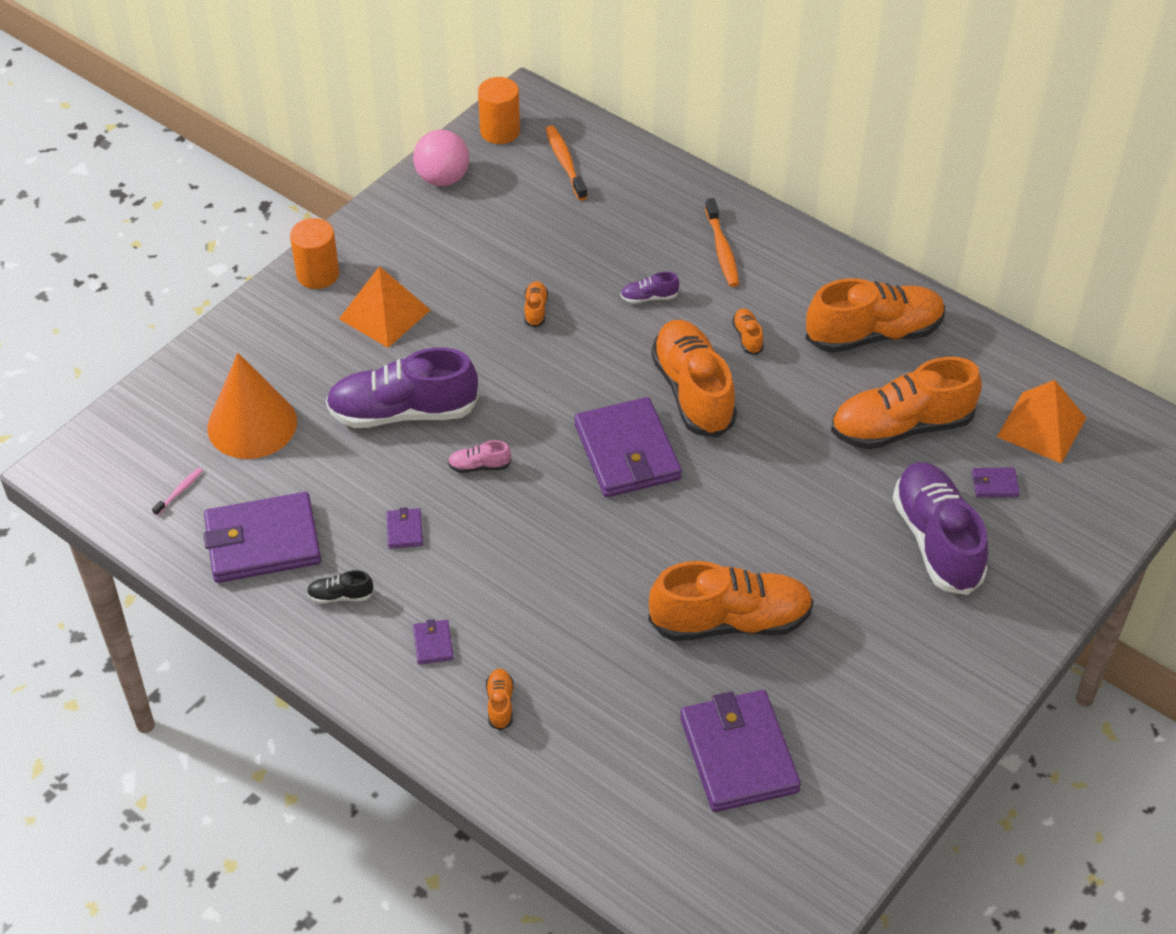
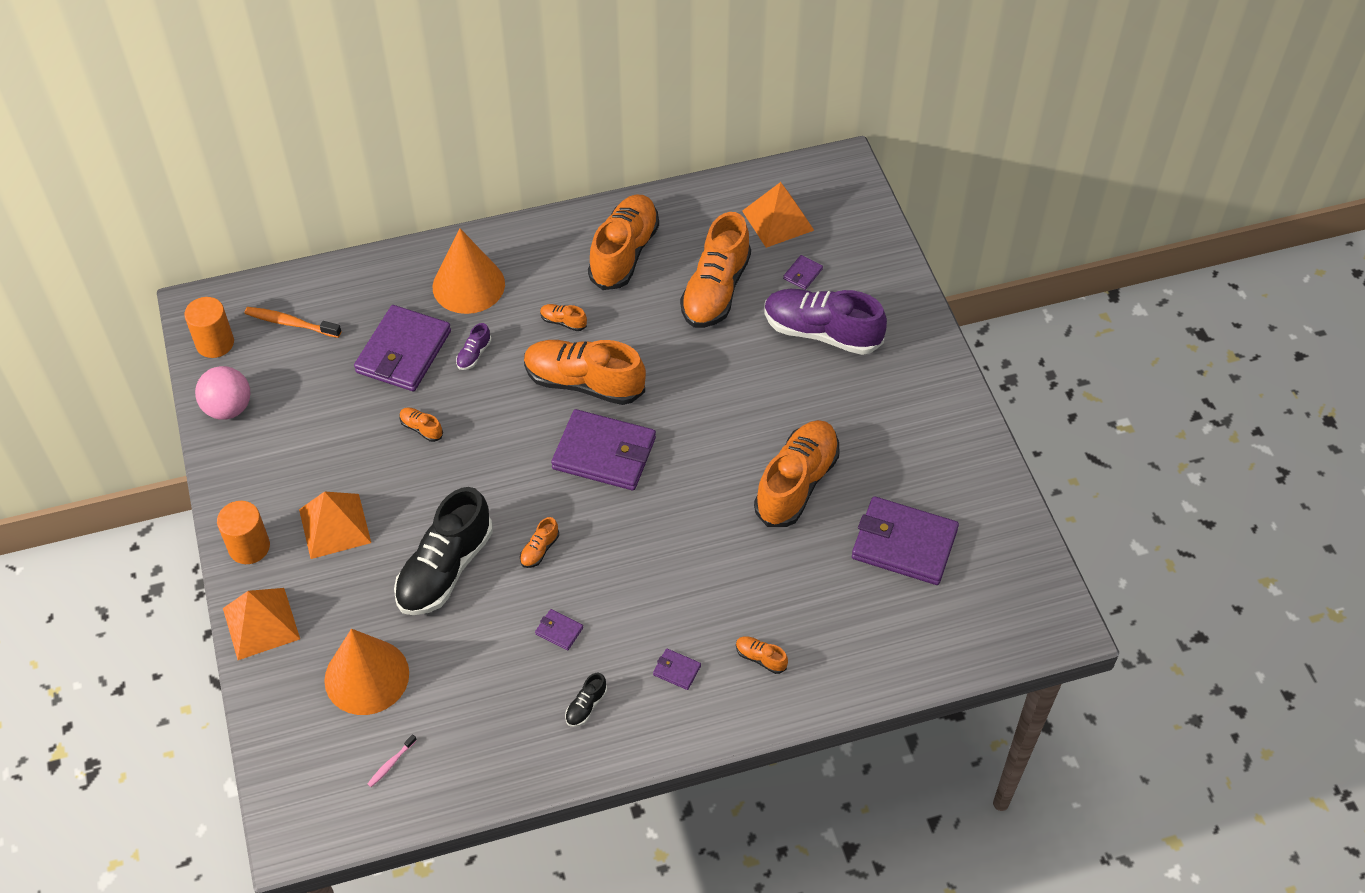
camera: 55 degrees left, 5 degrees up
(179, 491) = (391, 763): pink toothbrush -> pink toothbrush turned 120 degrees counterclockwise
(250, 326) = (261, 623): none -> orange pyramid
(263, 542) = (491, 731): purple wallet -> purple wallet (403, 352)
(403, 412) = (445, 569): purple shoe -> black shoe
(479, 466) = (539, 550): pink shoe -> orange shoe
(722, 249) = (468, 285): orange toothbrush -> orange cone

